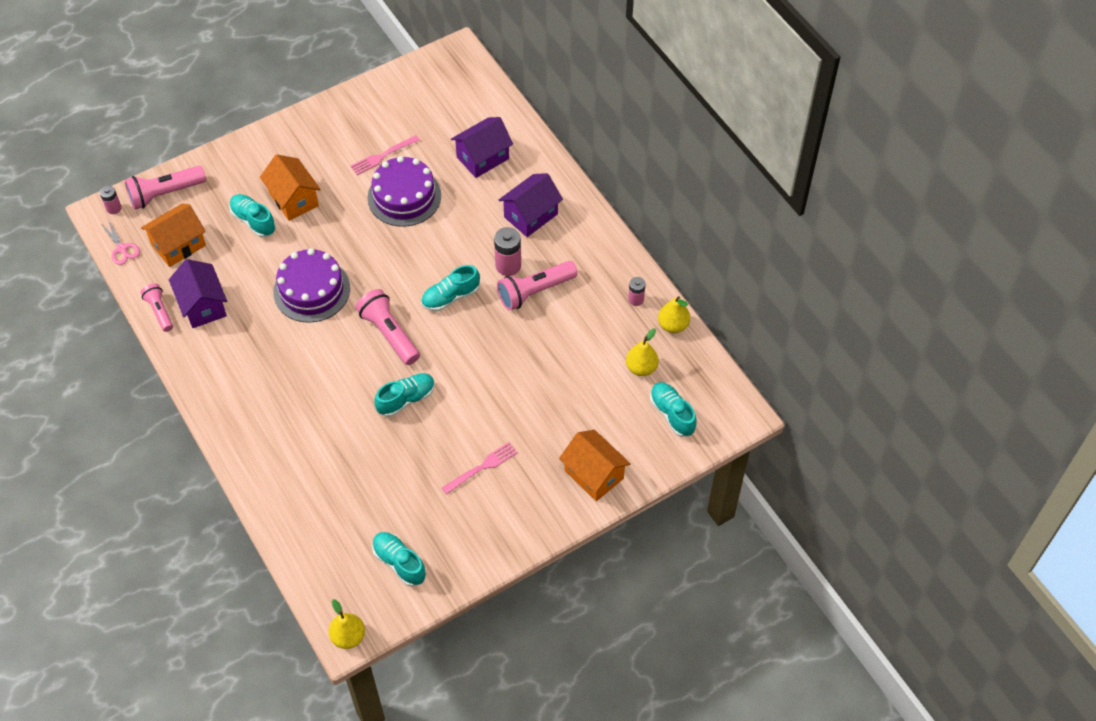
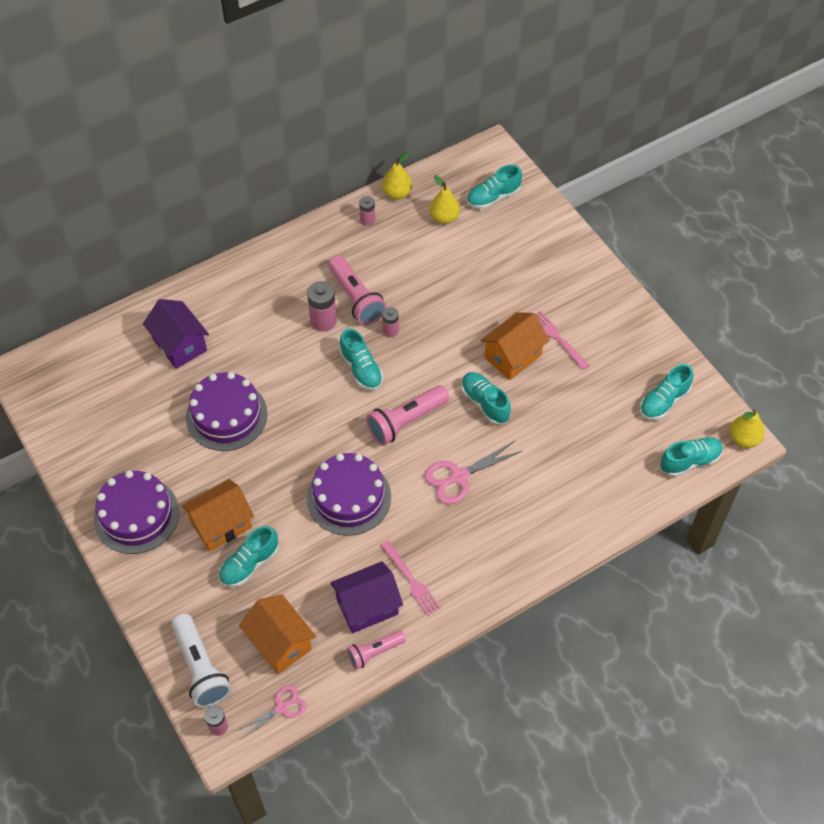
camera: 90 degrees left, 0 degrees up
(165, 194) = (201, 668): pink flashlight -> white flashlight
(309, 141) = (136, 515): none -> purple cake
(325, 376) = (458, 477): none -> pink scissors
(325, 580) = (689, 461): none -> turquoise shoe
(383, 156) = (166, 438): pink fork -> pink fork (411, 580)
(495, 320) = (390, 330): none -> pink battery
(531, 215) = (261, 302): purple house -> none
(594, 474) = (559, 254): orange house -> orange house (513, 356)

